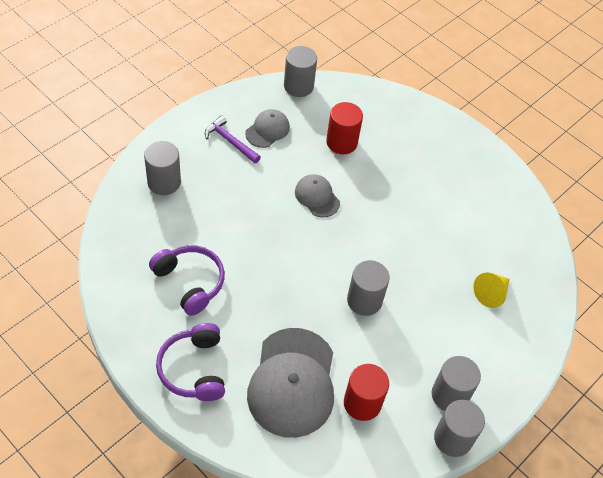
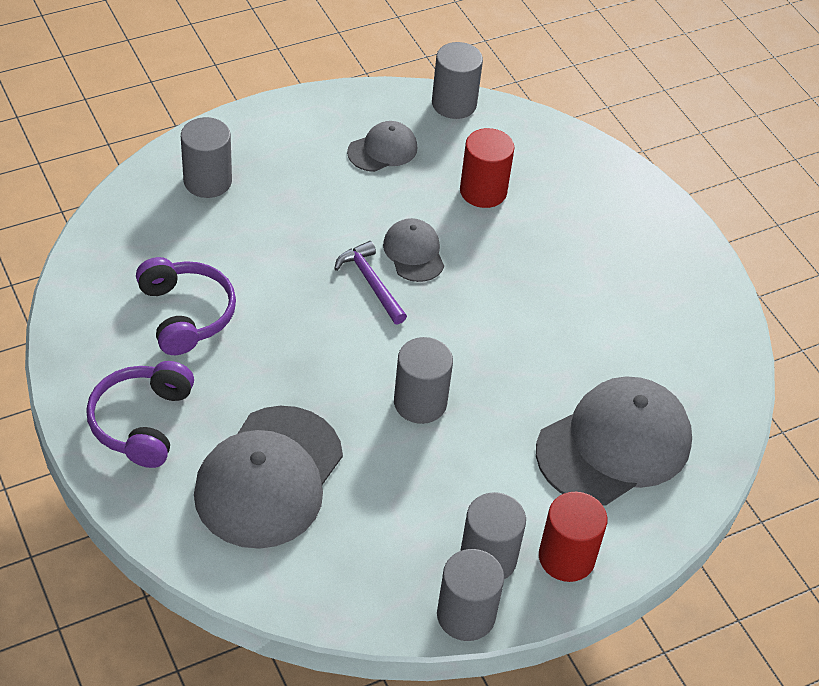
camera: 20 degrees right, 5 degrees down
(230, 141) = (323, 152): purple hammer -> purple hammer (371, 283)
(362, 403) = (355, 531): red cylinder -> red cylinder (566, 557)
(491, 293) = (614, 445): yellow cone -> grey cap

